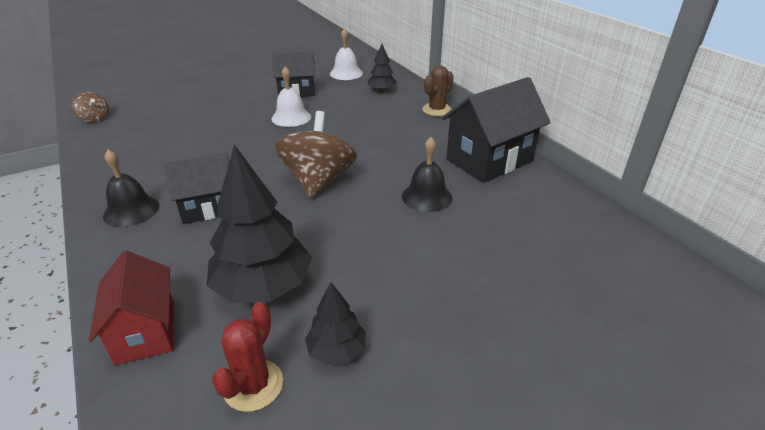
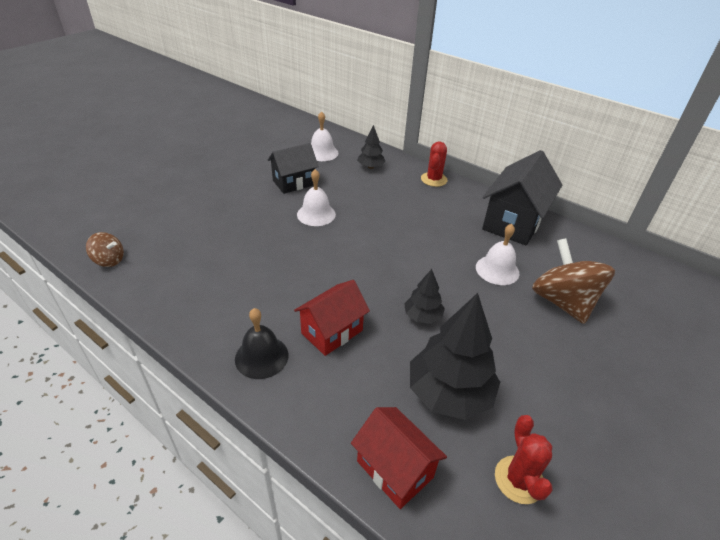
camera: 25 degrees left, 5 degrees up
(209, 208) = (332, 332): black house -> red house
(318, 181) = (401, 277): brown spinning top -> brown spinning top (562, 302)
(336, 350) = (549, 427): black tree -> black tree (422, 316)
(427, 197) = (497, 270): black bell -> white bell
(437, 110) = (434, 179): brown cactus -> red cactus

